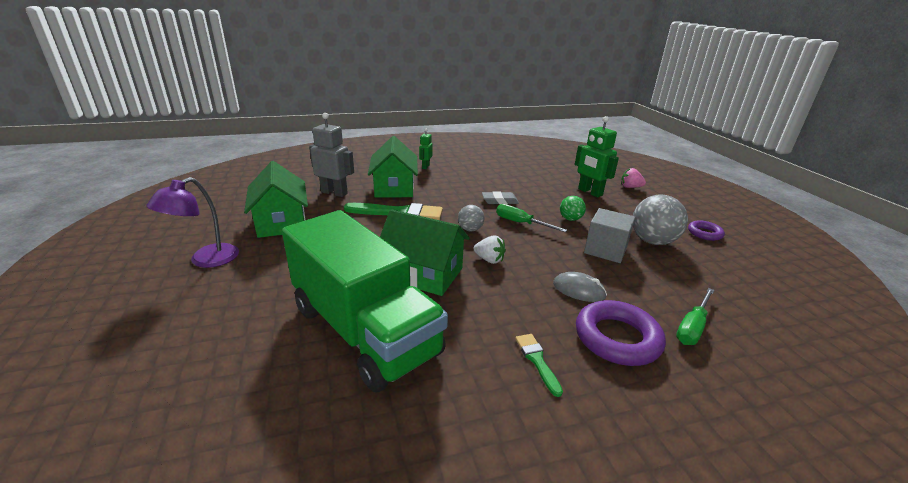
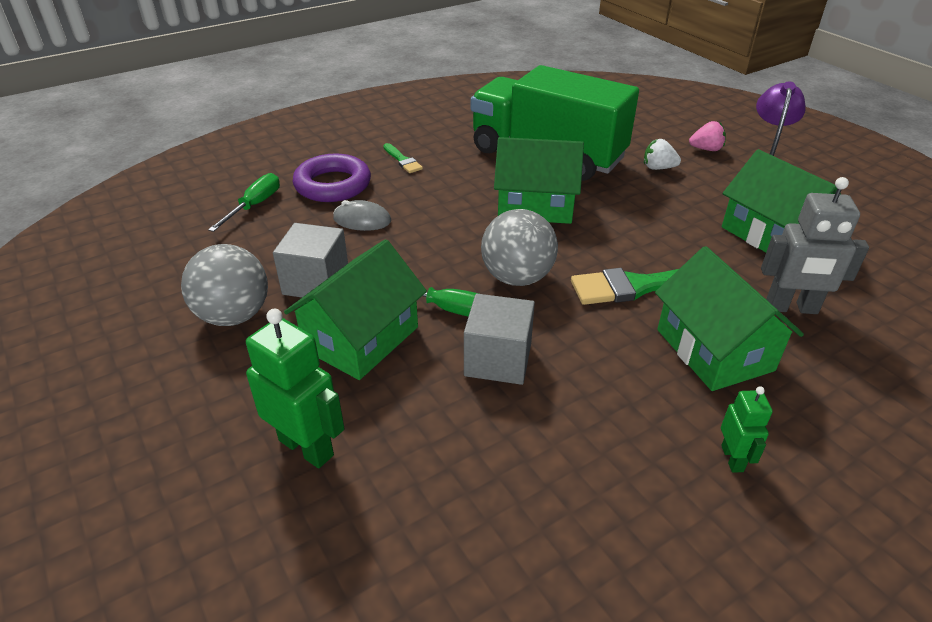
camera: 165 degrees right, 10 degrees up
(470, 229) = (517, 277): grey ball -> grey ball, size x1.84
(489, 260) = (471, 235): white strawberry -> white strawberry (658, 168)
(499, 201) = (498, 360): grey eraser -> grey cube
(570, 219) = (361, 338): green ball -> green house
(630, 187) = (190, 506): pink strawberry -> pink strawberry (706, 149)
(704, 233) = (124, 357): purple ring -> none

